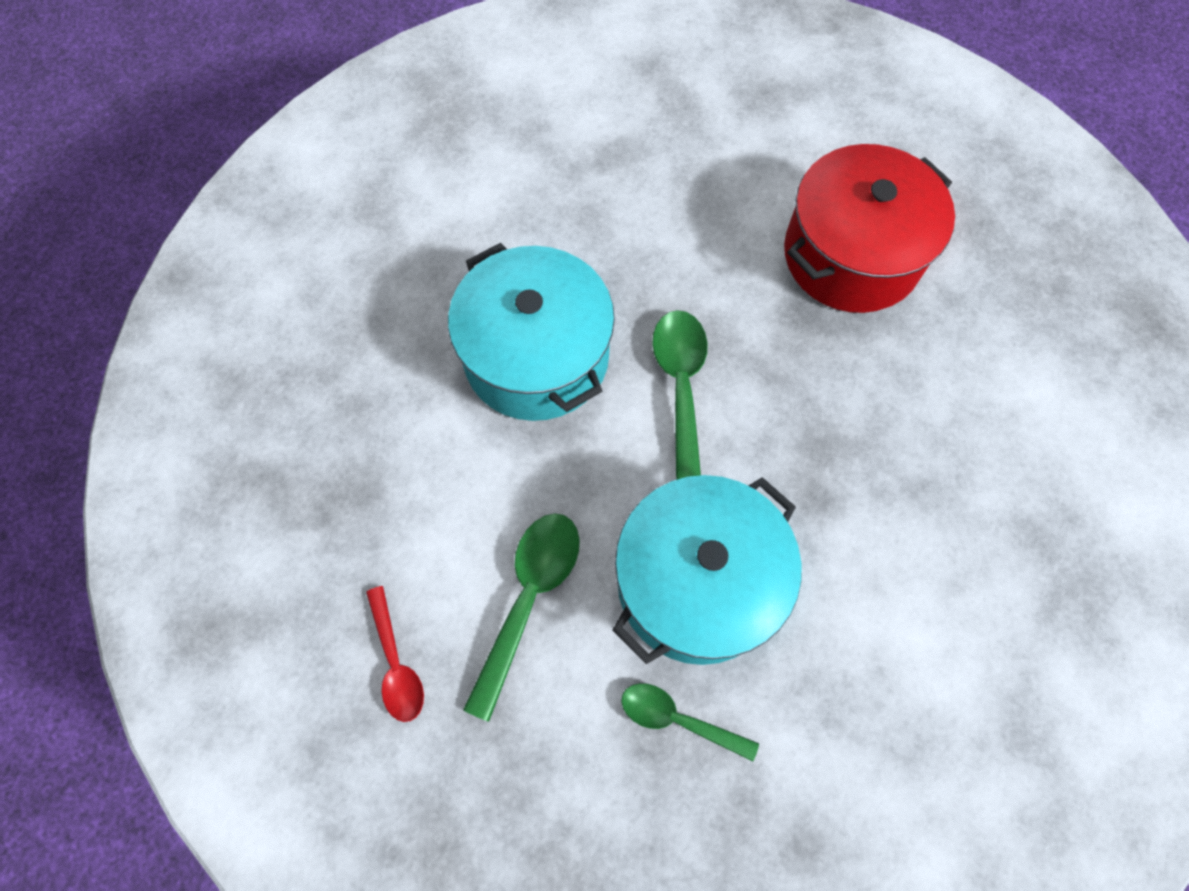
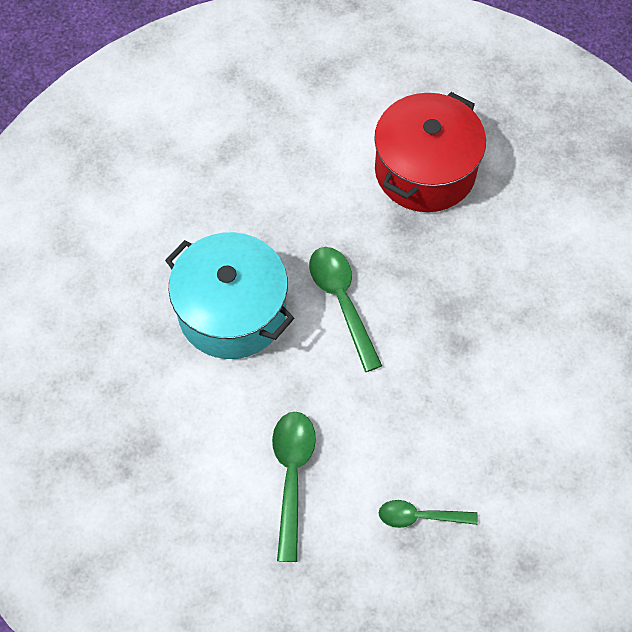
camera: 20 degrees left, 5 degrees down
(396, 663) = (219, 549): red spoon -> none
(697, 583) = (400, 426): turquoise pot -> none

